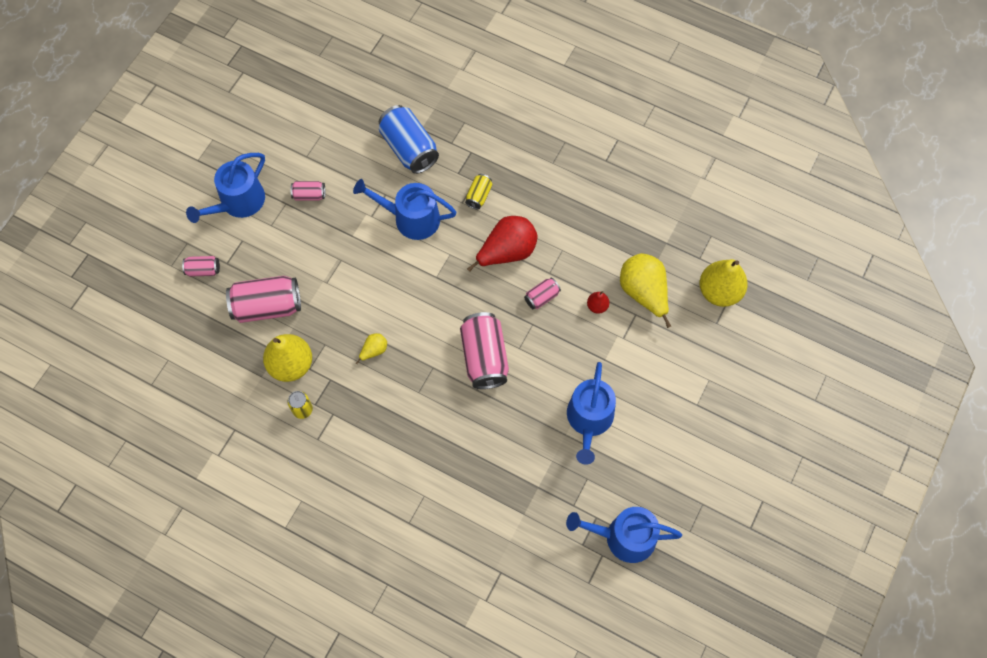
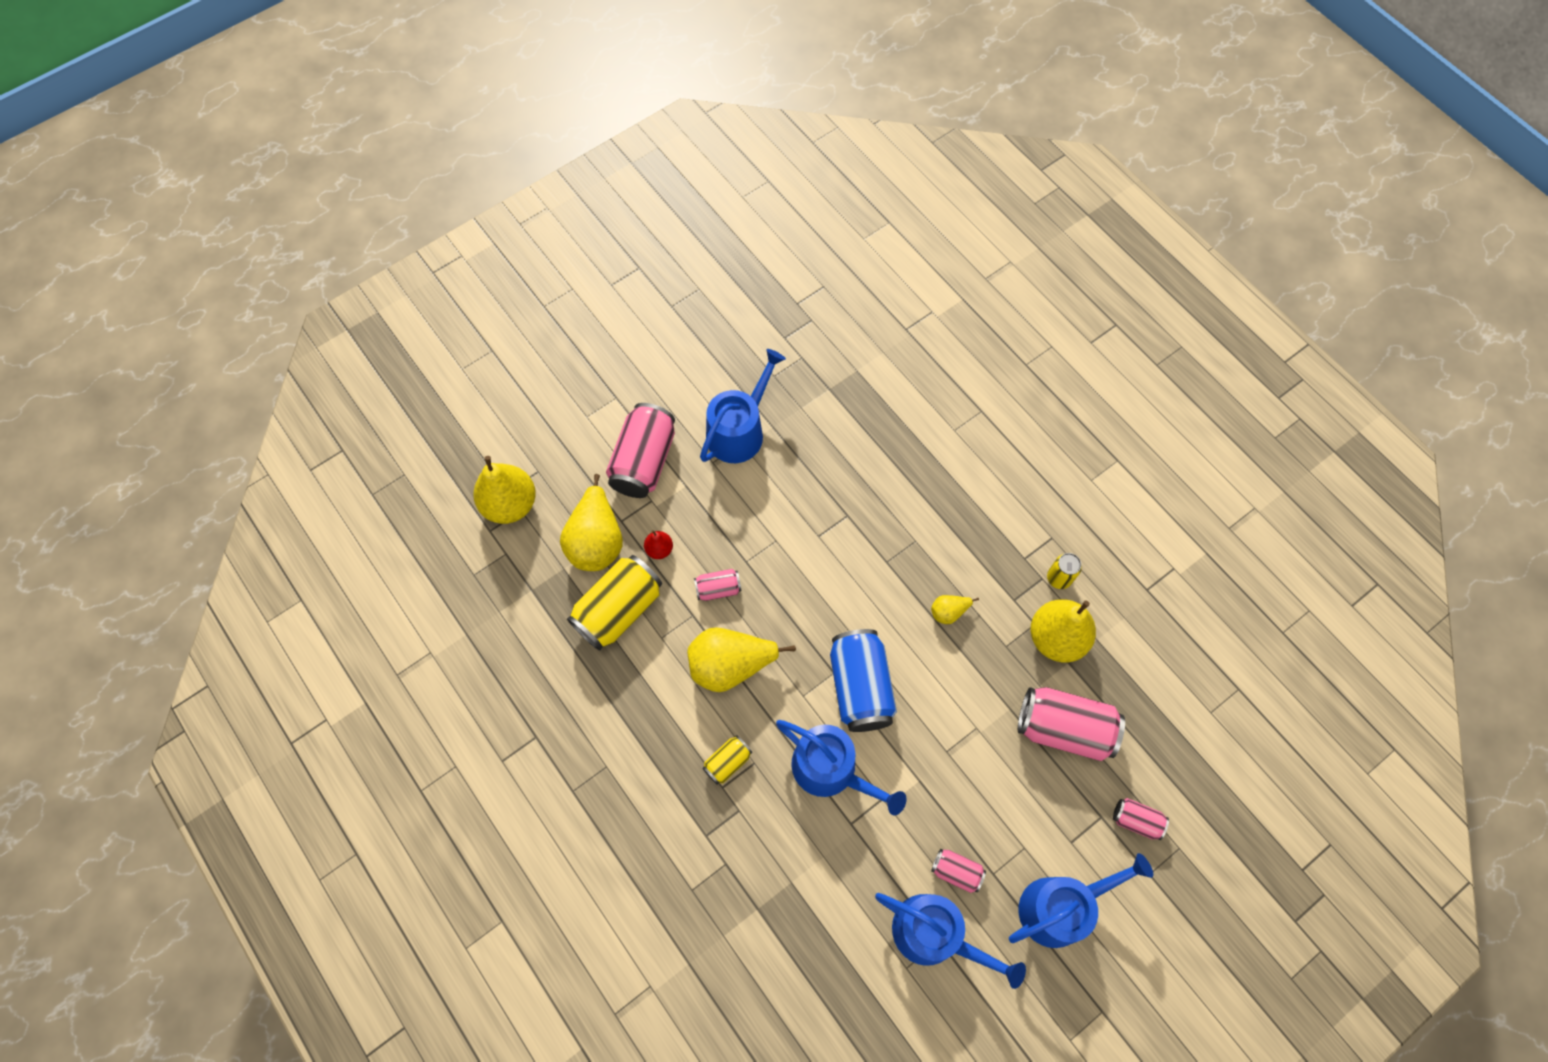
camera: 155 degrees left, 0 degrees up
(409, 148) = (788, 882): blue can -> blue can (860, 687)
(484, 357) = (821, 547): pink can -> pink can (644, 461)
(507, 252) = (730, 665): red pear -> yellow pear
(600, 255) = (619, 610): none -> yellow can
(624, 537) = (767, 309): blue watering can -> blue watering can (935, 934)

